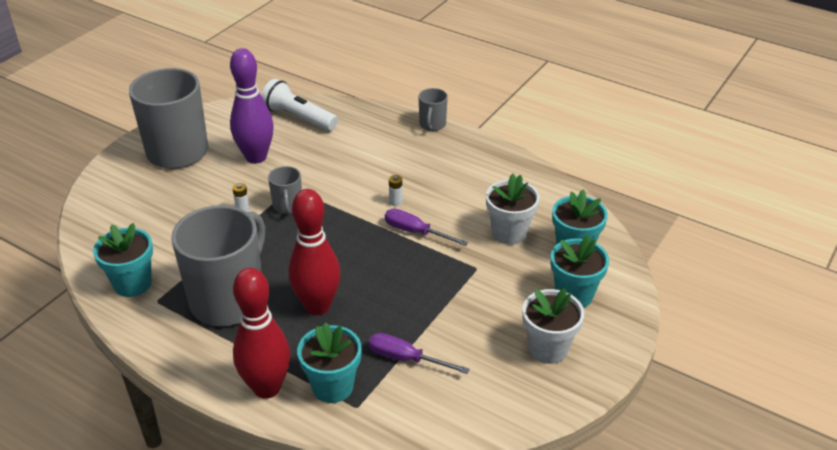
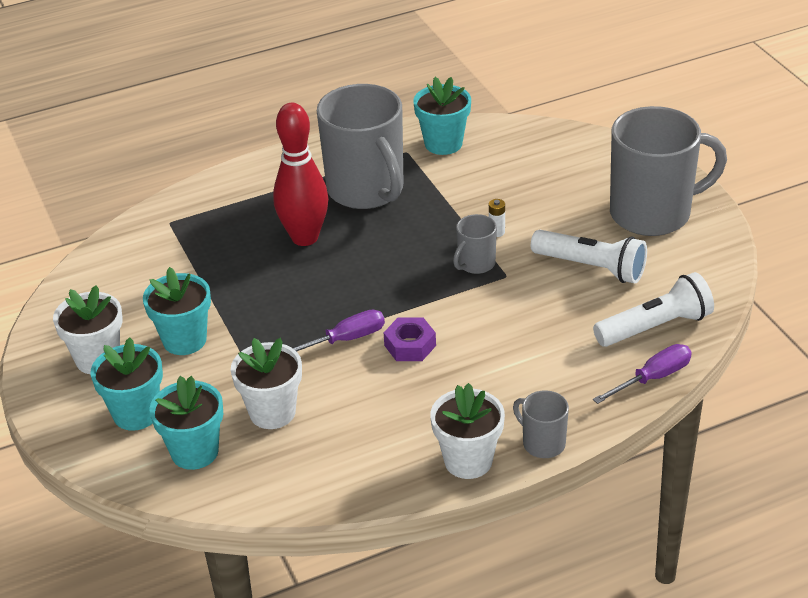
camera: 125 degrees right, 0 degrees up
(256, 157) = (591, 267): purple bowling pin -> white flashlight
(267, 388) = (241, 183): red bowling pin -> none
(287, 206) = (475, 264): grey mug -> grey mug turned 75 degrees counterclockwise
(332, 386) = (203, 216): turquoise flower pot -> turquoise flower pot (184, 340)
(395, 202) = (410, 345): white battery -> purple nut
(406, 359) = (186, 266): purple screwdriver -> purple screwdriver (652, 378)
(470, 144) = (468, 461): none -> white flower pot

